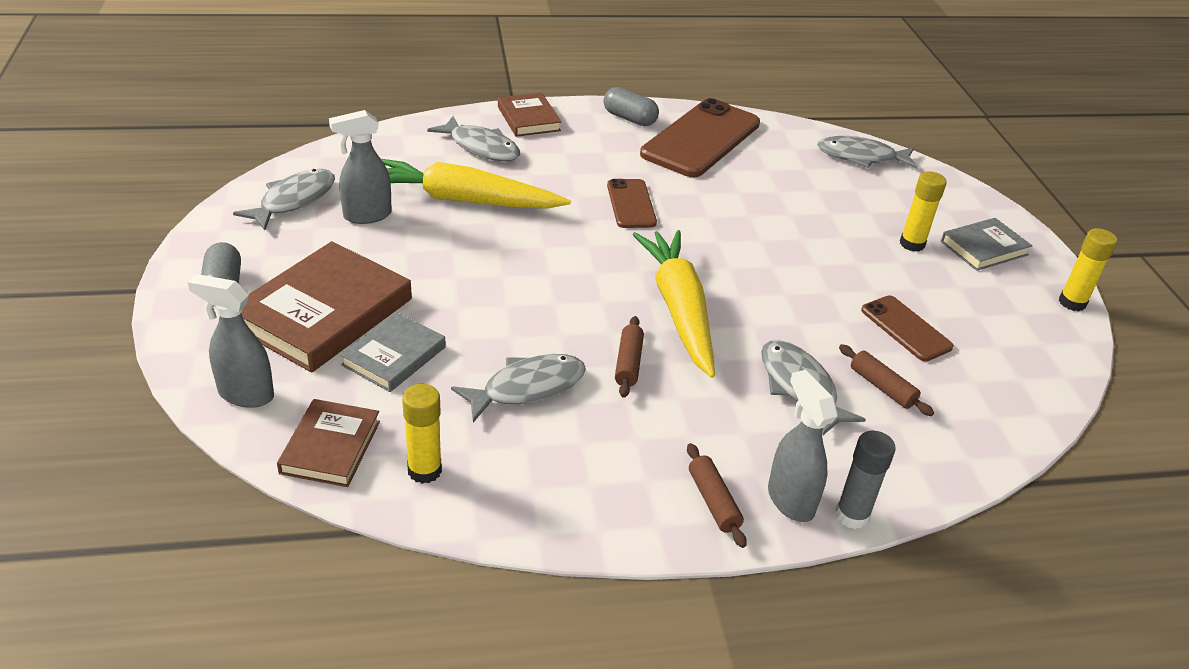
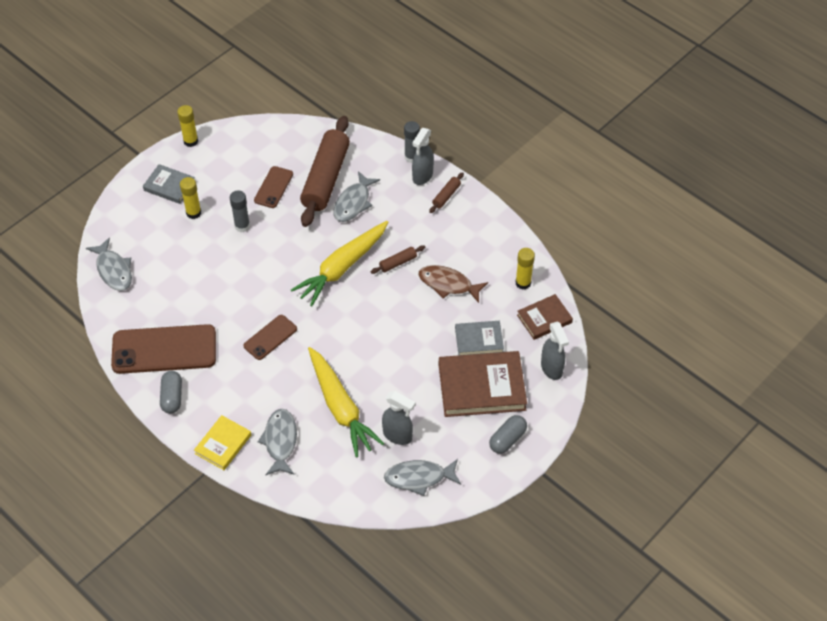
camera: 125 degrees left, 15 degrees up
(527, 388) = (448, 284): grey fish -> brown fish
(528, 119) = (223, 444): brown book -> yellow book
(849, 268) = (242, 226): none -> grey glue stick
(882, 387) = (326, 178): brown rolling pin -> brown rolling pin, size x2.41

